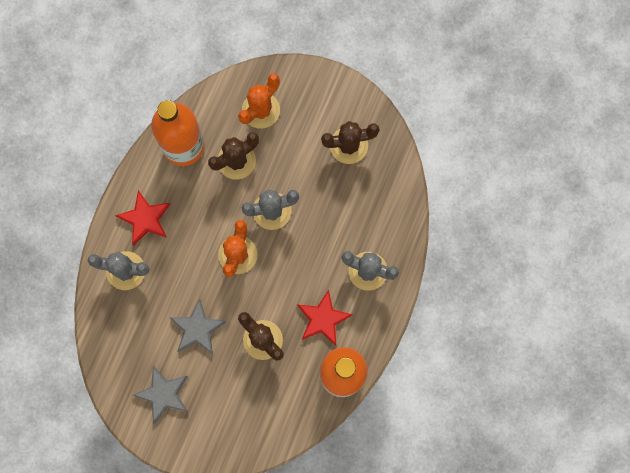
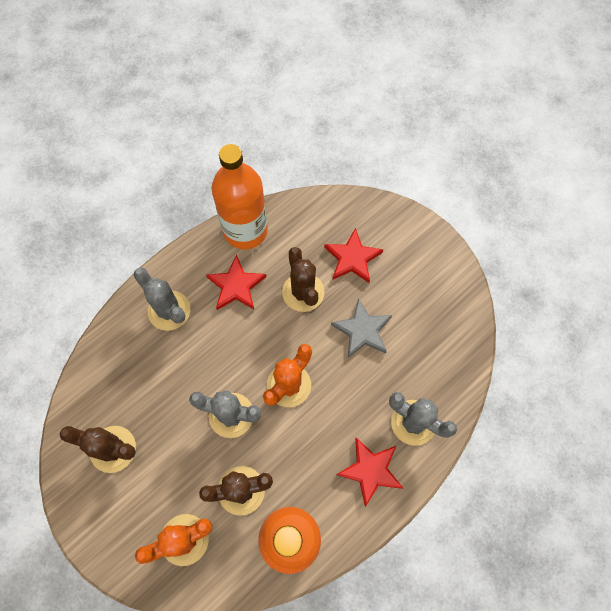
camera: 155 degrees left, 10 degrees down
(163, 394) = (421, 285): grey star -> none
(234, 392) = (352, 258): none -> red star

